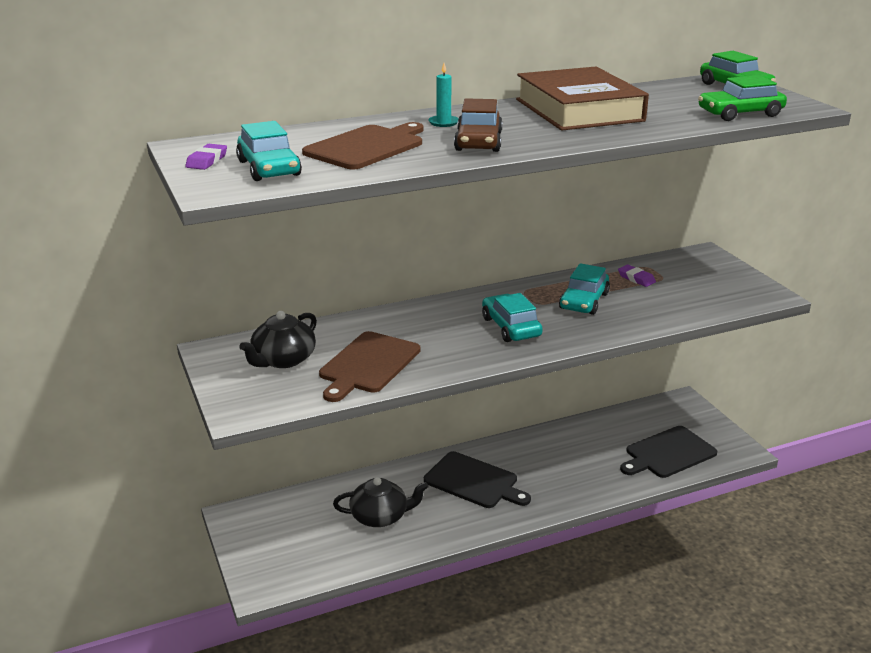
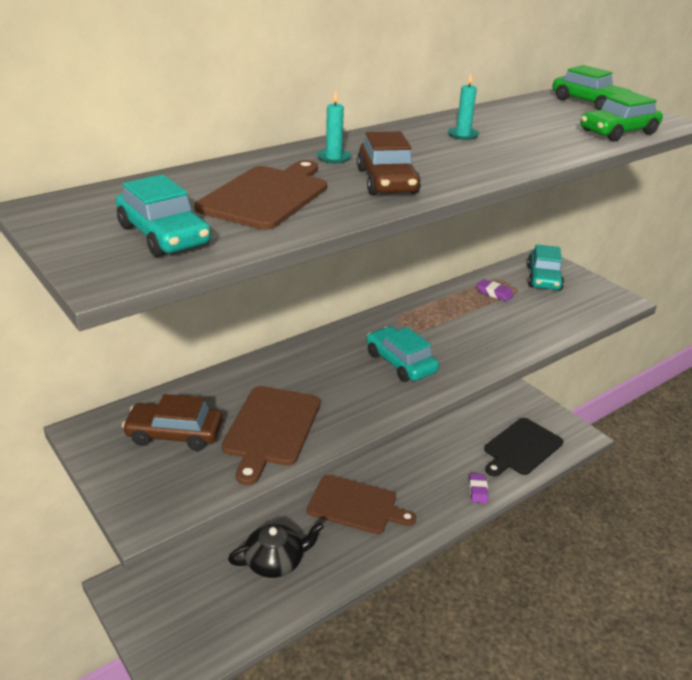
camera: 15 degrees left, 5 degrees up
(207, 161) = (79, 229): purple eraser -> purple eraser (478, 490)
(283, 360) = (174, 434): black teapot -> brown car
(474, 481) = (356, 505): black cutting board -> brown cutting board
(578, 110) = (463, 135): brown book -> turquoise candle
(584, 301) = (458, 324): turquoise car -> turquoise car (543, 278)

